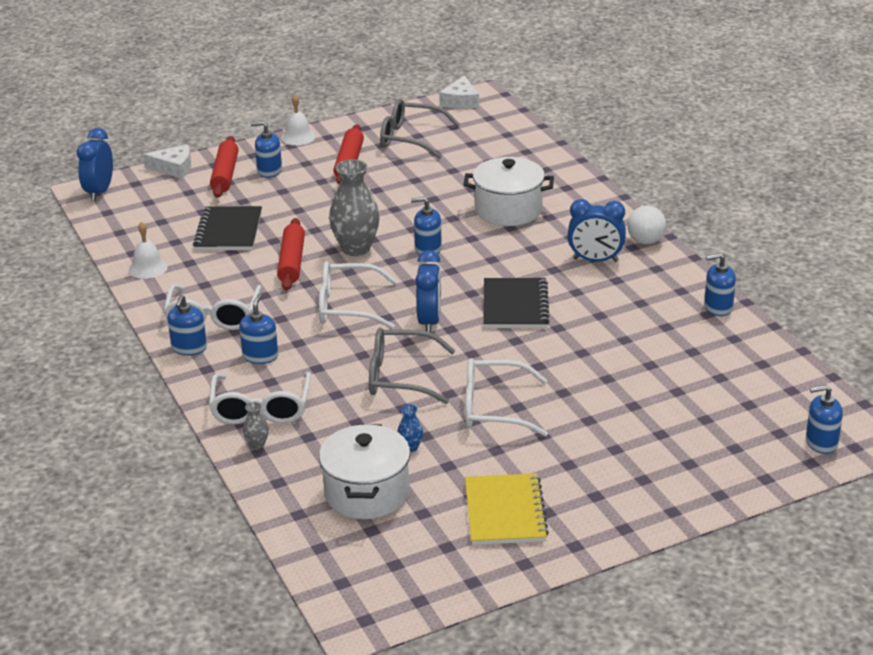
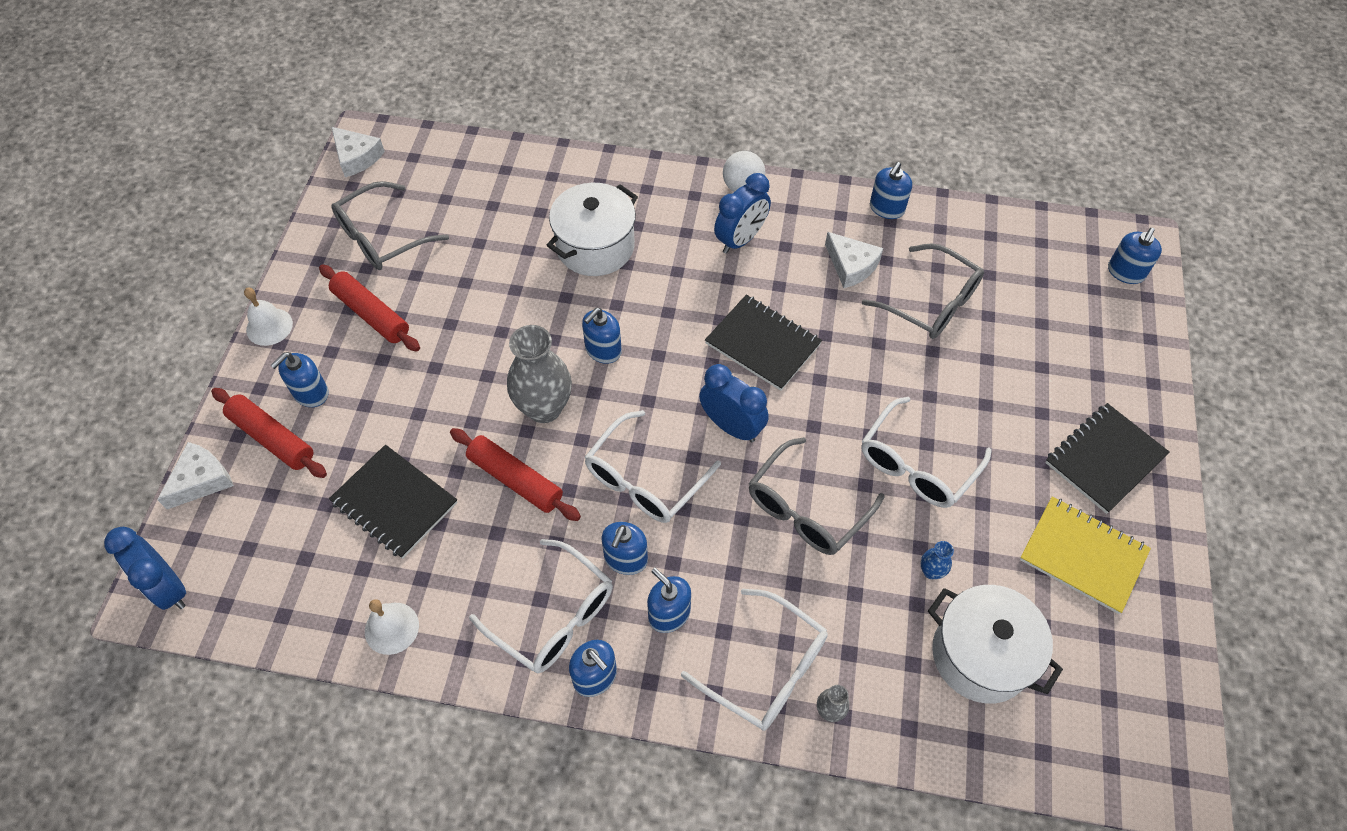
camera: 55 degrees left, 25 degrees up
(281, 324) = (625, 559): none -> blue soap dispenser
(609, 493) = (1104, 459): none -> black notebook
(638, 313) = (851, 265): none -> white cheese
(652, 361) = (931, 303): none -> grey glasses

